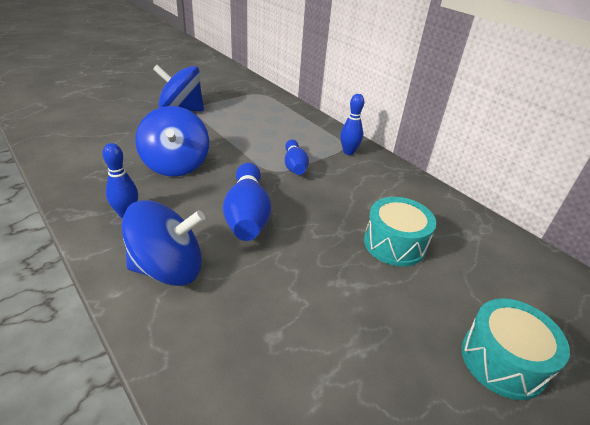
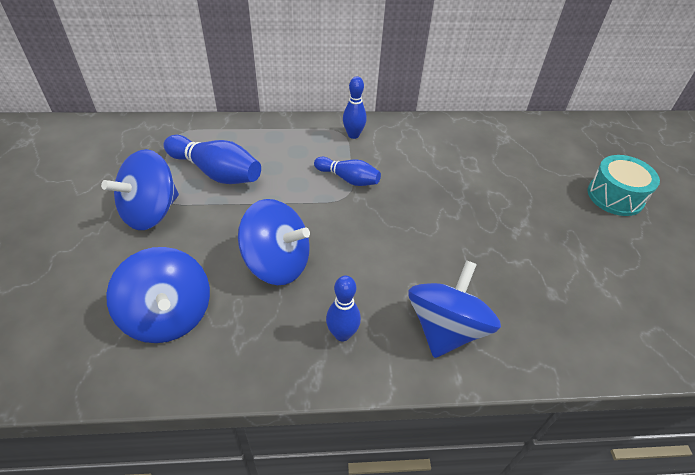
camera: 55 degrees left, 10 degrees up
(100, 143) = (168, 315): none -> blue spinning top
(247, 215) = (403, 245): blue bowling pin -> blue bowling pin (216, 172)
(394, 243) = (492, 179): turquoise drum -> none

